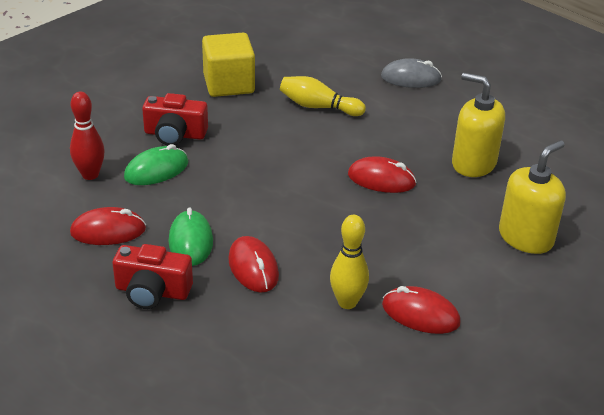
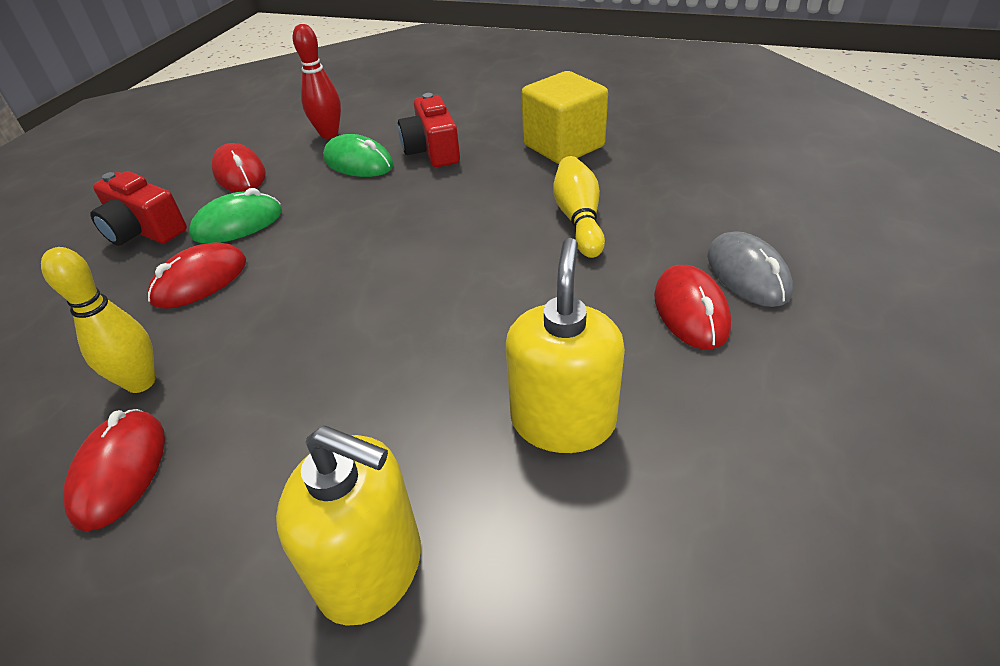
camera: 70 degrees right, 5 degrees up
(152, 291) = (144, 230): red camera -> red camera turned 45 degrees counterclockwise
(381, 179) = (444, 327): red mouse -> red mouse (691, 311)

